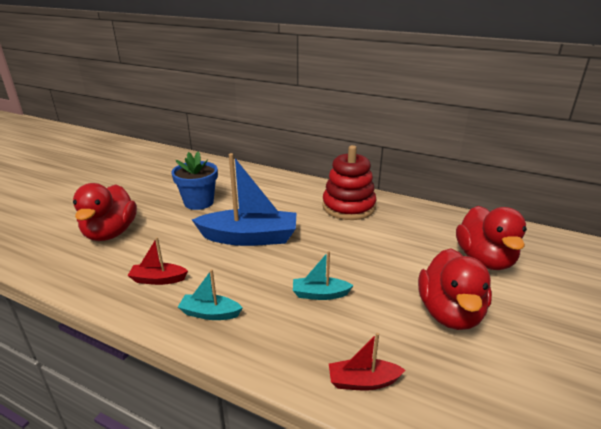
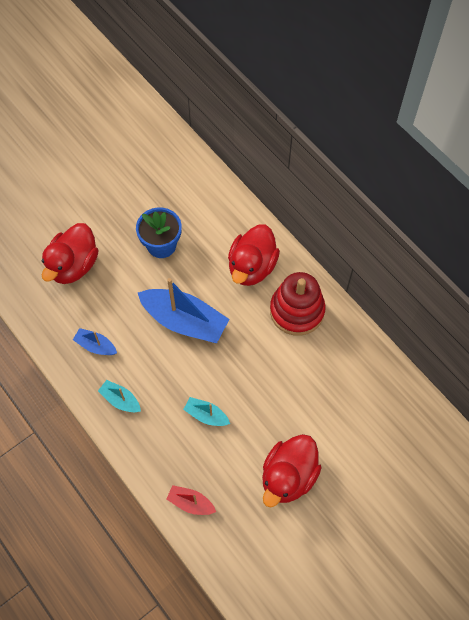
camera: 25 degrees right, 35 degrees up
(158, 279) = (96, 346): red boat -> blue boat
(484, 260) = (364, 436): red duck -> red duck (252, 267)

